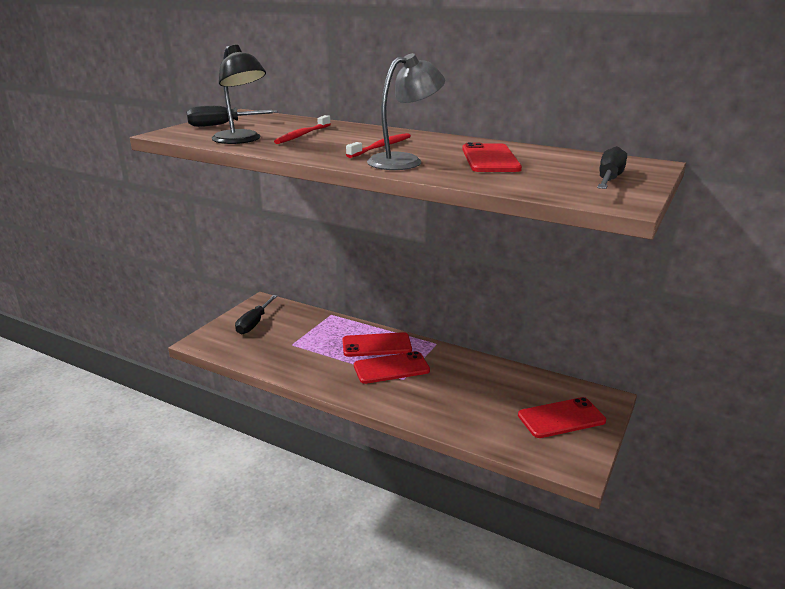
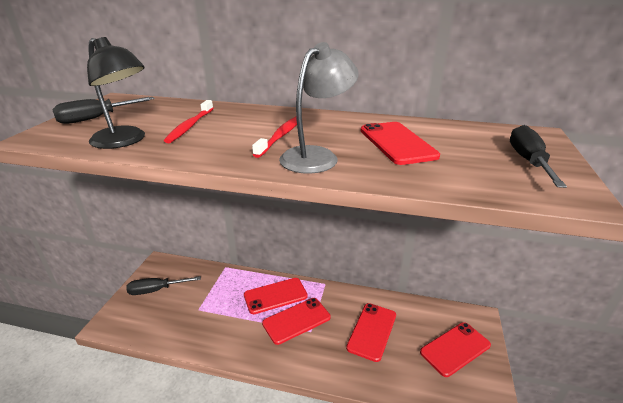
camera: 15 degrees left, 5 degrees up
(254, 323) = (156, 290): black screwdriver -> black screwdriver turned 75 degrees clockwise
(471, 389) = (372, 331): none -> red phone

